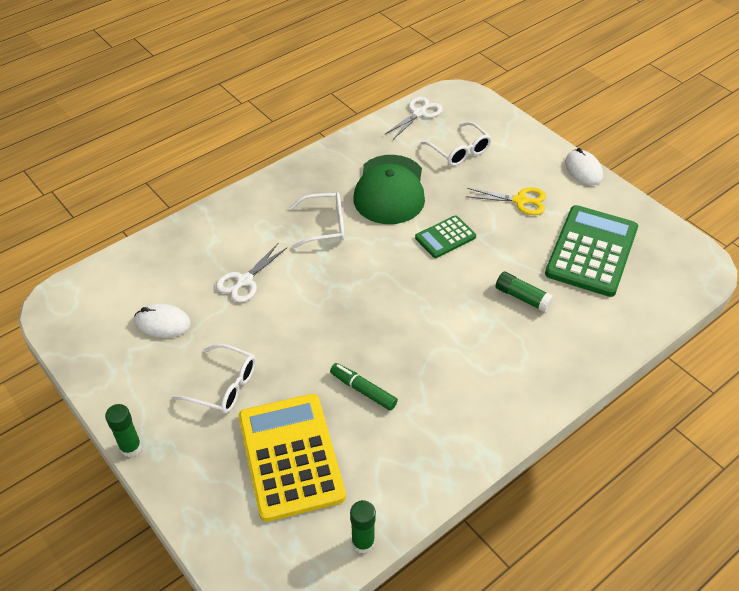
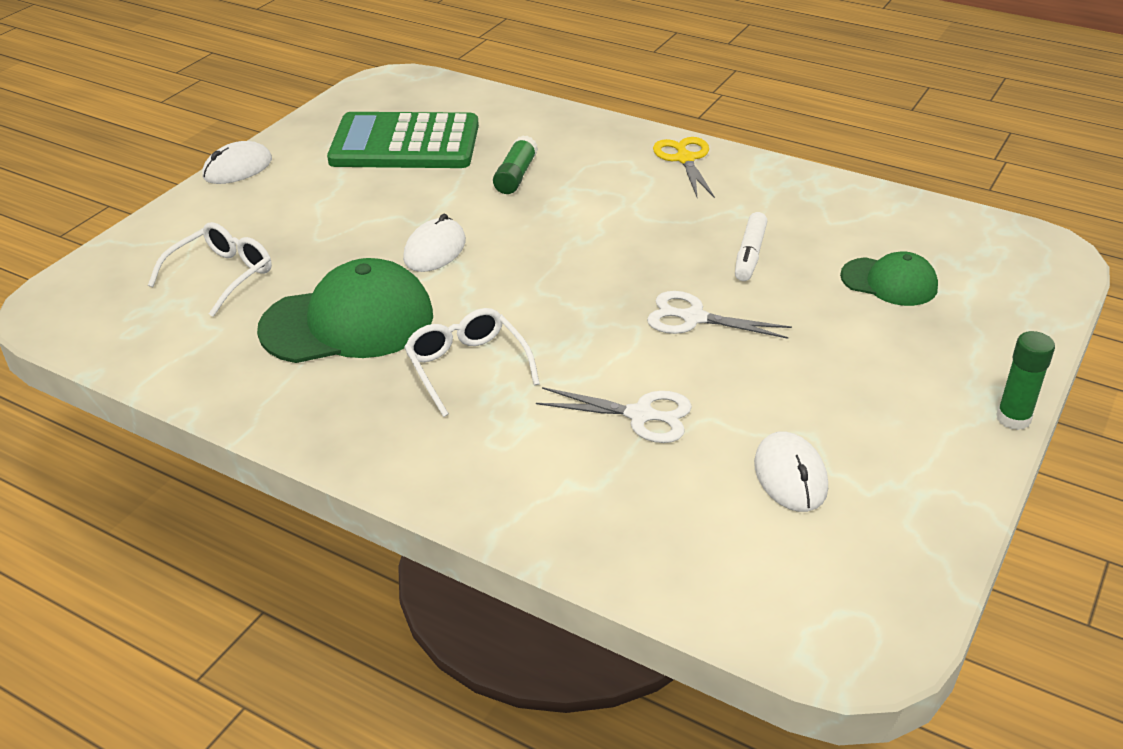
camera: 110 degrees left, 10 degrees down
(224, 386) = (844, 368): white glasses -> none
(290, 456) = (889, 282): yellow calculator -> green cap
(363, 390) = (750, 255): green marker -> white marker
(363, 542) = (935, 210): green glue stick -> none
(419, 113) = (118, 339): white scissors -> white scissors (693, 318)
(445, 237) = (435, 250): green calculator -> white mouse
(520, 201) = (326, 205): yellow scissors -> yellow scissors (685, 159)

